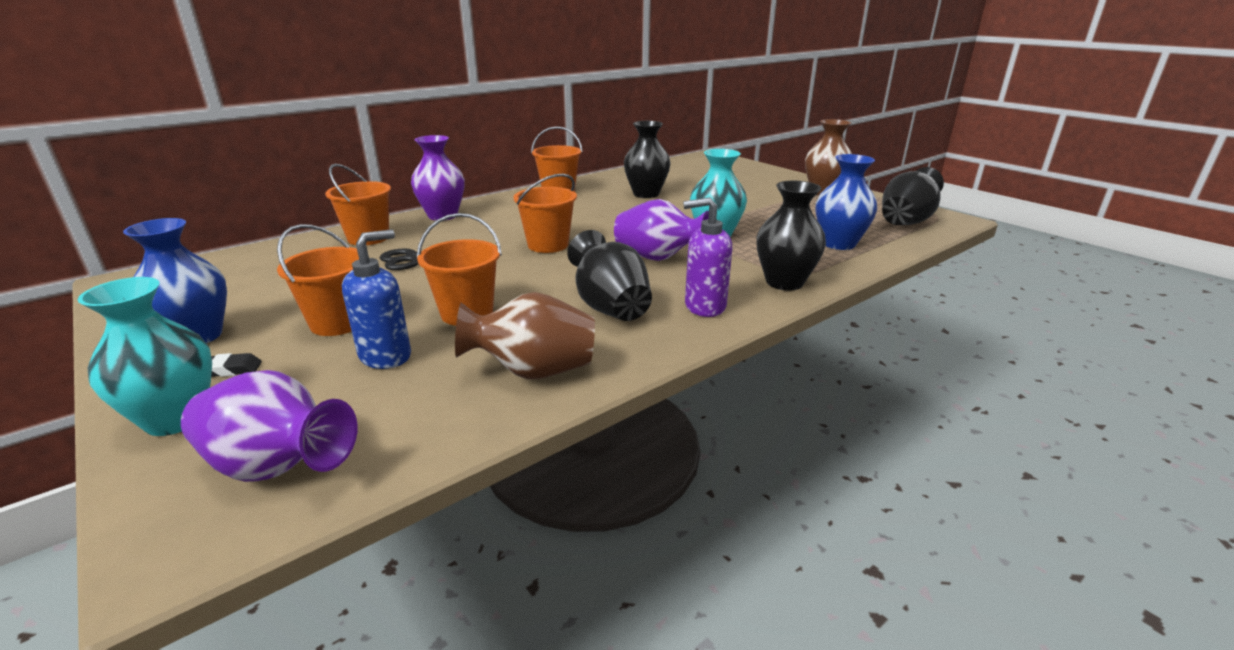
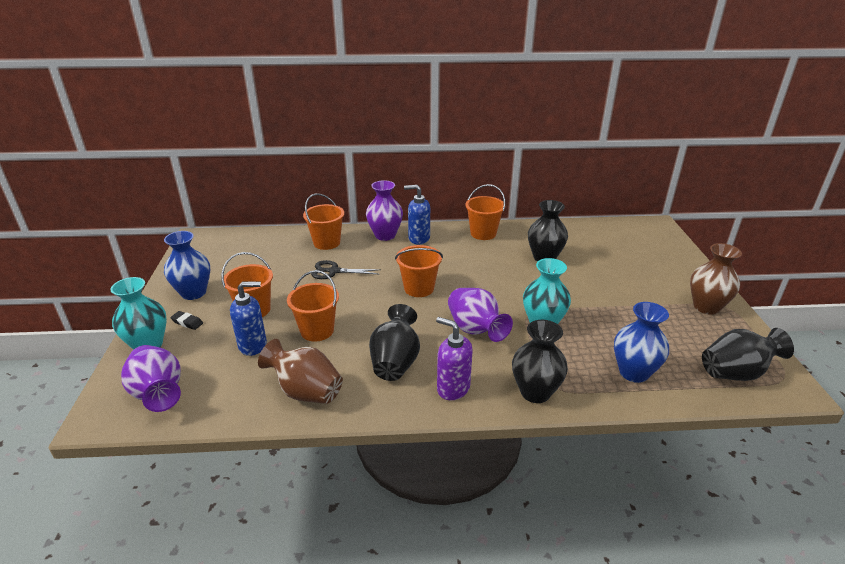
camera: 35 degrees right, 5 degrees up
(489, 209) = (418, 238): none -> blue soap dispenser

